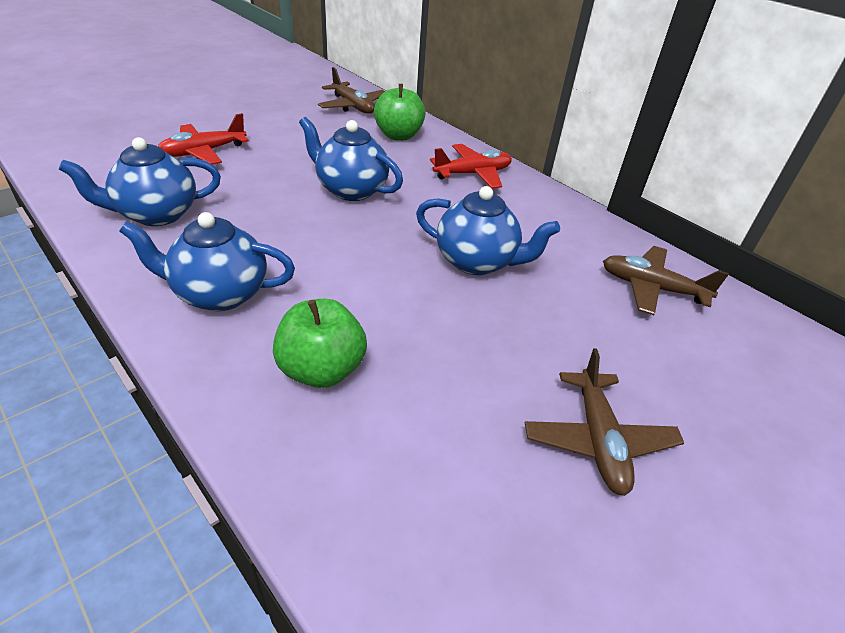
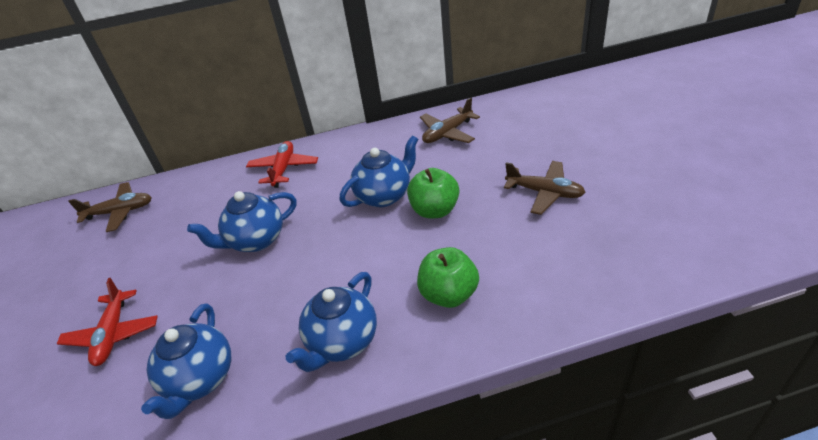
camera: 55 degrees left, 0 degrees up
(398, 136) = (197, 195): green apple -> green apple (435, 210)

